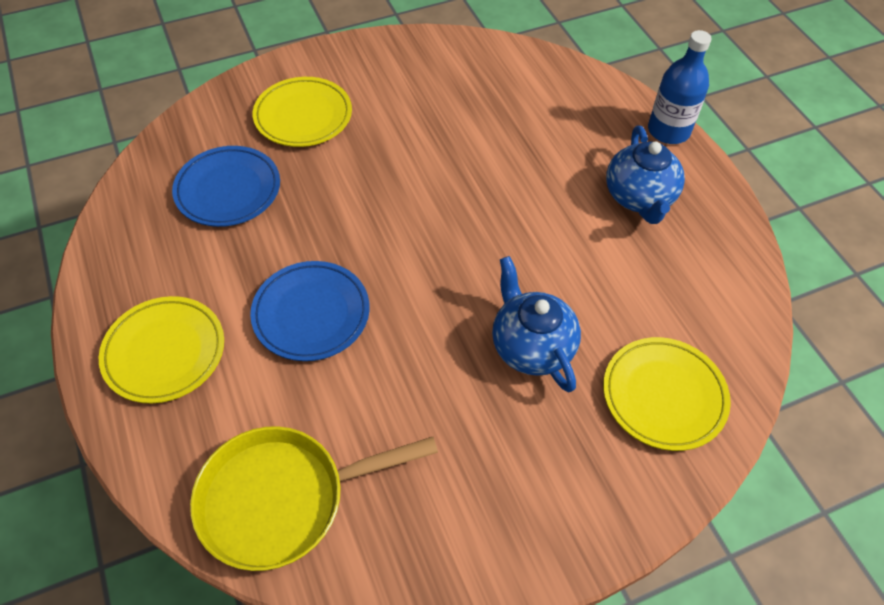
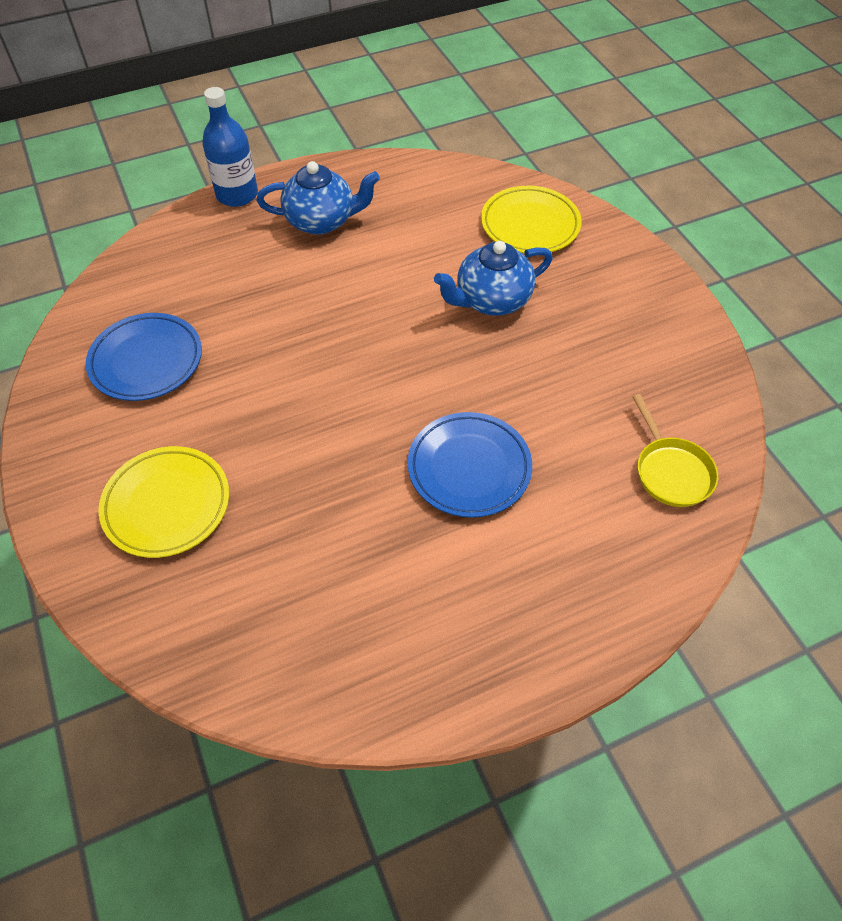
camera: 90 degrees left, 0 degrees up
(164, 352) = (530, 601): yellow plate -> none
(228, 190) = (289, 573): blue plate -> blue plate (146, 361)
(282, 499) = (671, 471): yellow pan -> yellow pan, size x0.59

